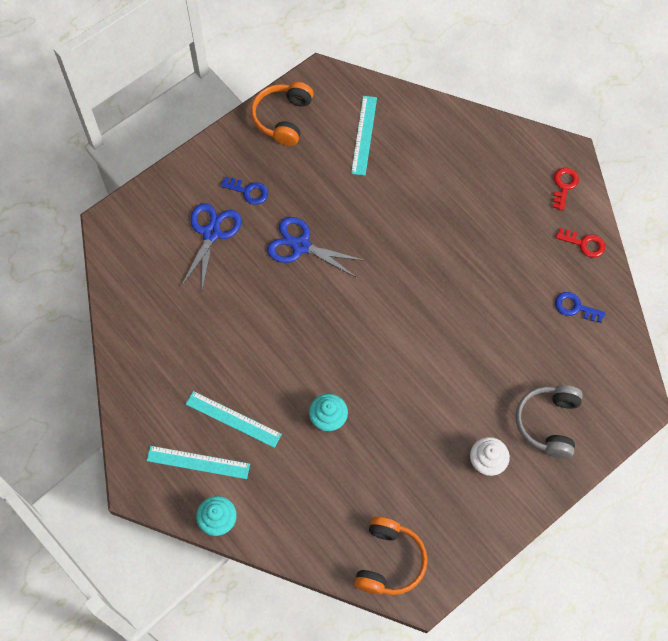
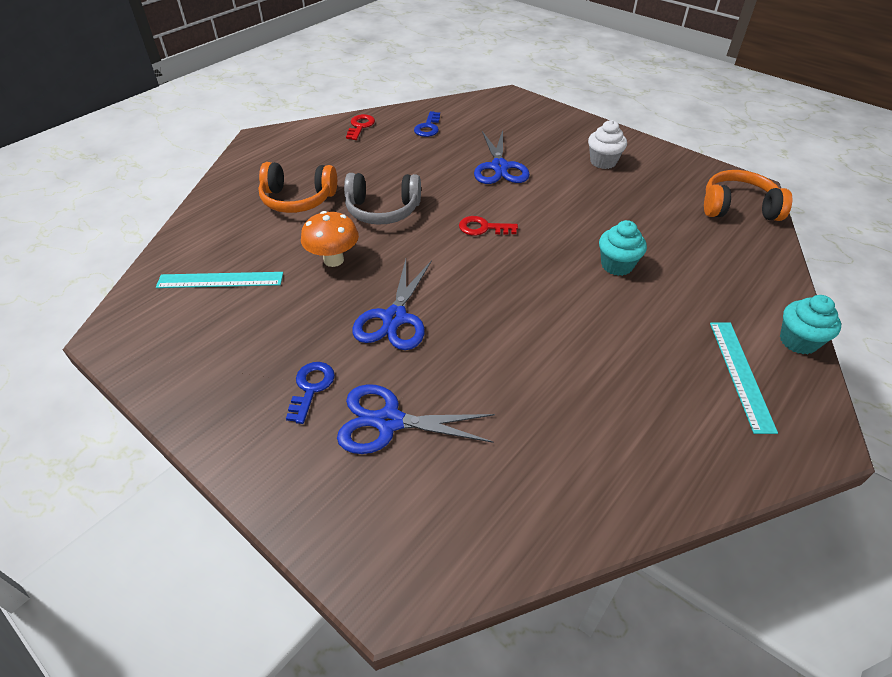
camera: 100 degrees left, 20 degrees down
(233, 419) = (663, 348): turquoise ruler -> none
(283, 118) = (180, 366): orange headphones -> orange headphones (298, 199)
(374, 210) = (333, 260): none -> orange mushroom
(490, 360) = (499, 167): none -> blue scissors
(548, 423) = (547, 134): grey headphones -> grey headphones (382, 210)
(564, 186) = (296, 139): red key -> red key (483, 228)

